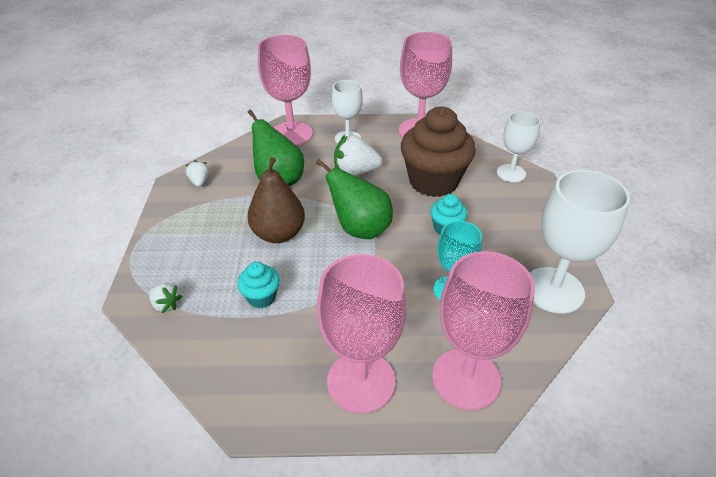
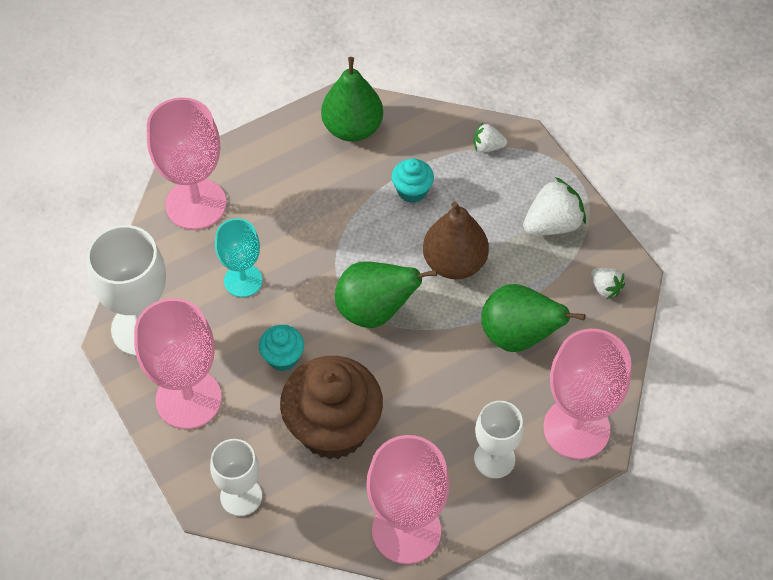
camera: 150 degrees right, 15 degrees up
(262, 383) = (352, 128): none -> green pear
(355, 172) = (439, 397): white strawberry -> white strawberry (552, 224)
(361, 381) = (278, 164): pink goblet -> pink goblet (188, 399)

